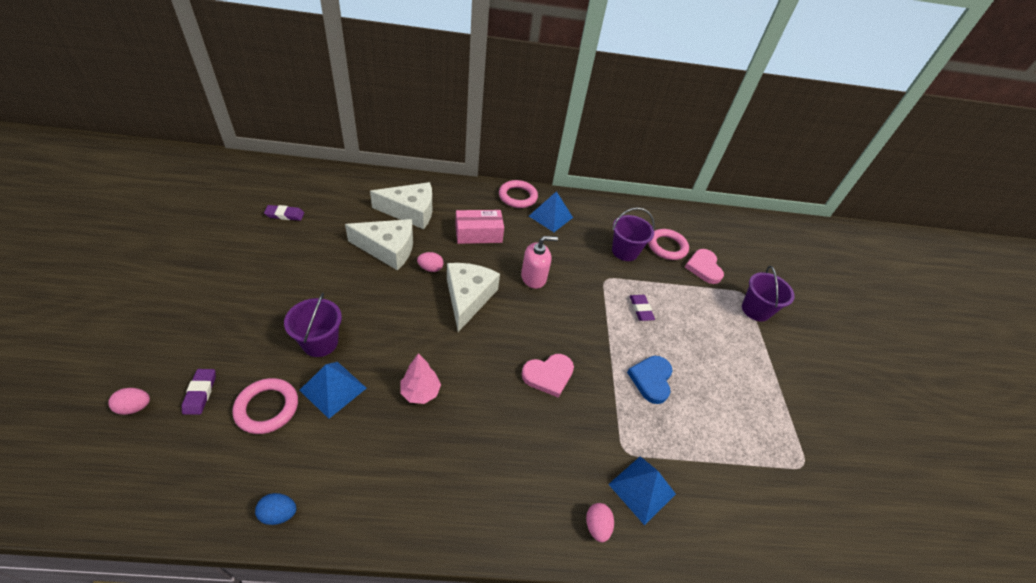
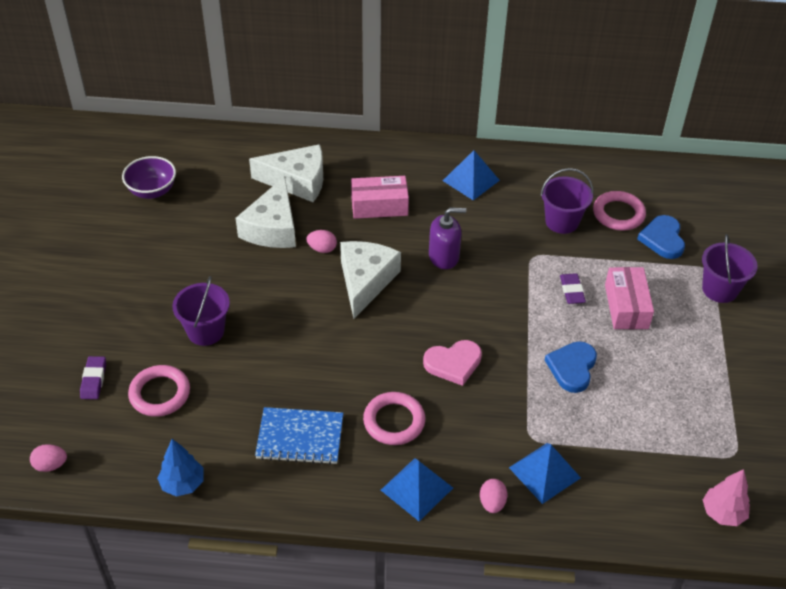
camera: 10 degrees right, 0 degrees up
(135, 407) = (35, 392): pink egg -> pink egg (51, 465)
(279, 513) = (183, 484): blue egg -> blue tree
(285, 215) = (152, 191): purple eraser -> purple bowl
(333, 389) = (223, 376): blue pyramid -> blue pyramid (417, 488)
(388, 249) = (272, 227): white cheese -> white cheese turned 90 degrees clockwise
(406, 455) = (300, 437): none -> blue notebook
(420, 392) = (313, 380): pink tree -> pink tree (722, 513)
(517, 196) = (430, 156): pink ring -> pink ring (394, 421)
(533, 277) = (444, 256): pink soap dispenser -> purple soap dispenser
(686, 323) = (626, 306): none -> pink box
(703, 268) = (662, 239): pink heart -> blue heart

